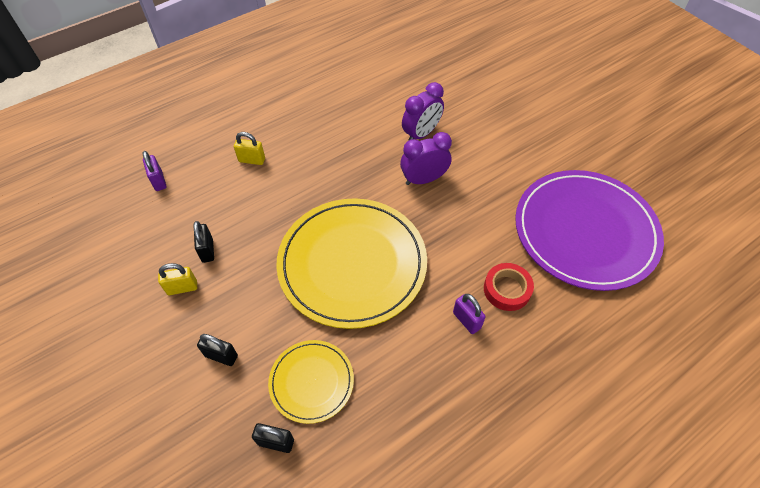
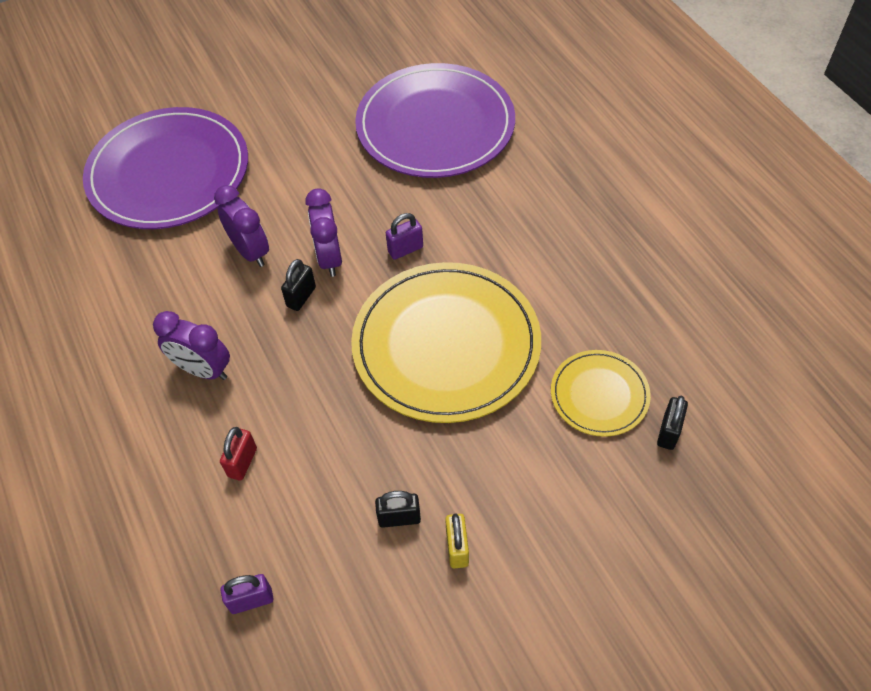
camera: 80 degrees left, 0 degrees up
(221, 356) = (562, 493): black padlock -> black padlock (301, 297)
(252, 160) = (242, 462): yellow padlock -> red padlock
(320, 128) = (203, 370): none -> purple clock
(466, 320) = (534, 243): purple padlock -> purple padlock (405, 249)
(483, 78) = (169, 172): none -> purple plate
(507, 289) = (500, 203): red tape -> none

